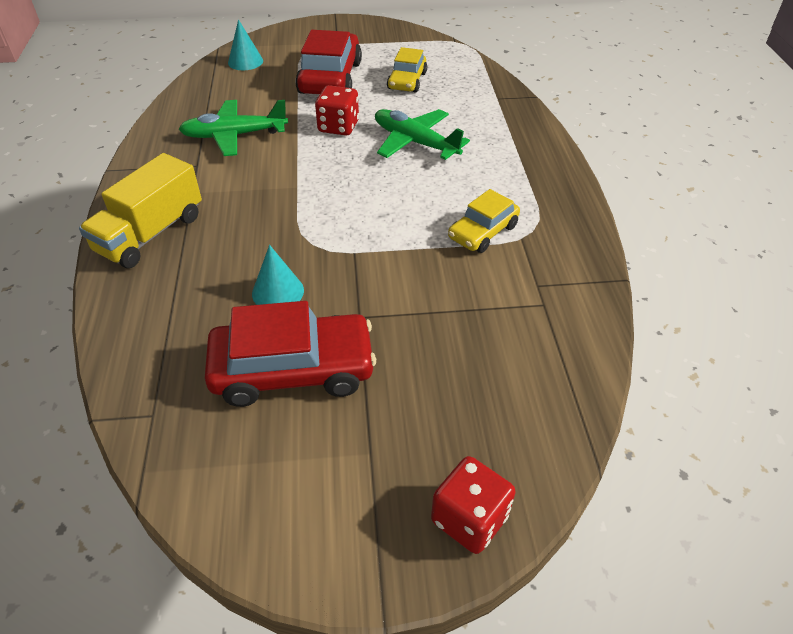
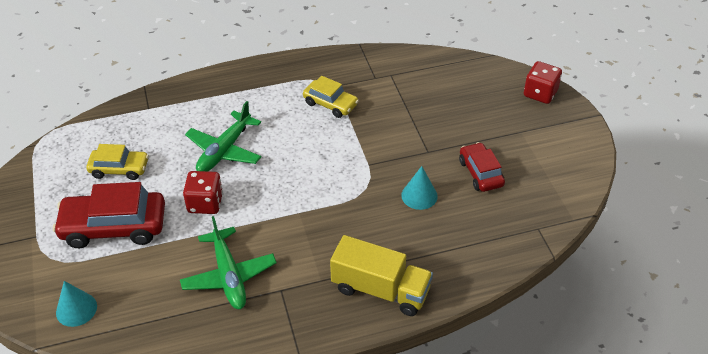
camera: 100 degrees left, 0 degrees up
(293, 370) = (480, 173): red car -> red car, size x0.59

